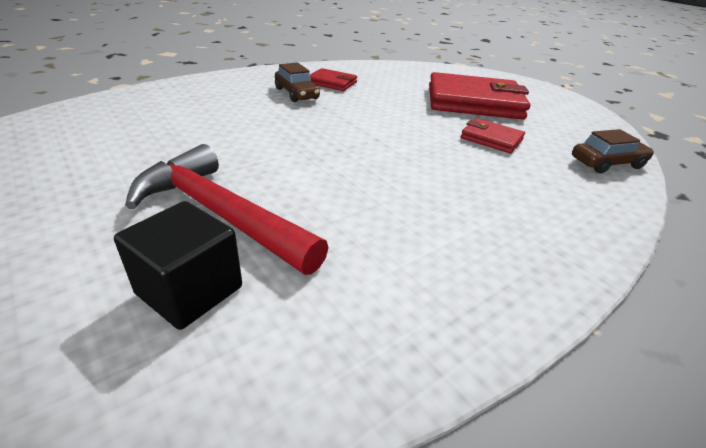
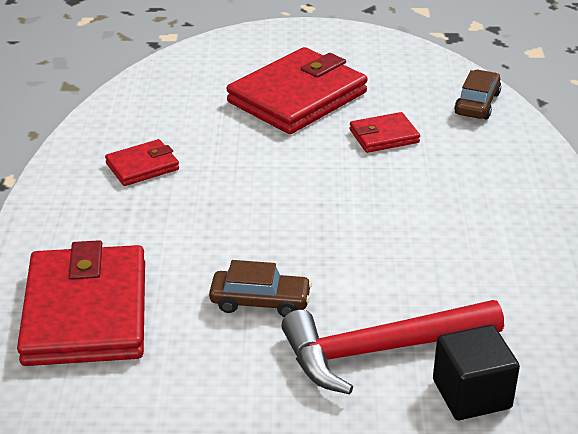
camera: 50 degrees left, 0 degrees up
(175, 103) = (86, 312): none -> red wallet
(296, 94) = (151, 208): brown car -> brown car (260, 302)

